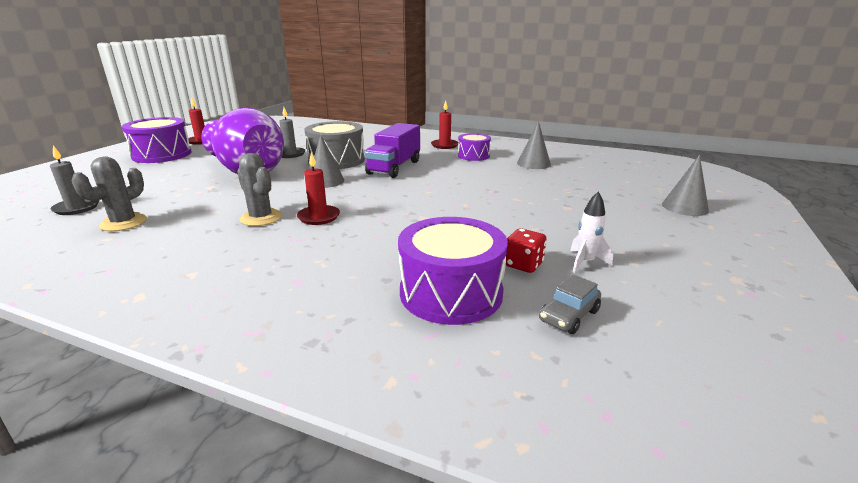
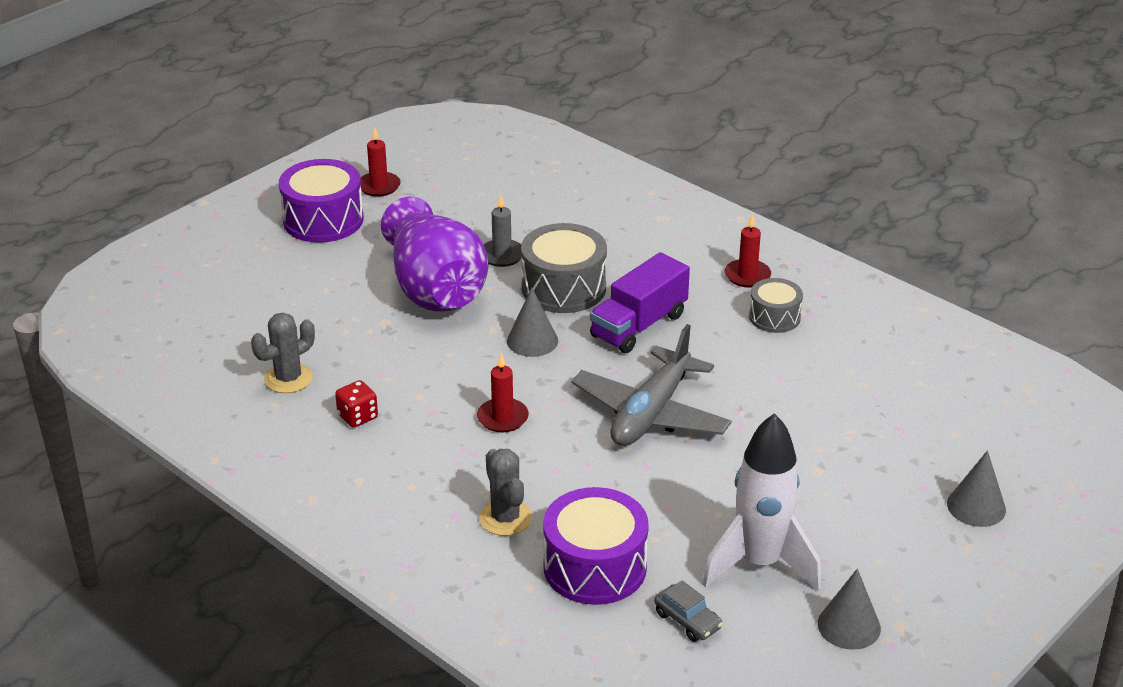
camera: 20 degrees right, 10 degrees up
(76, 208) = (234, 336): grey candle -> none
(261, 218) = (437, 404): grey cactus -> grey cactus (505, 518)
(430, 199) = (651, 413): none -> grey plane
(473, 156) = (774, 317): purple drum -> grey drum
(523, 264) = (691, 550): red dice -> red dice (357, 416)
(533, 163) = (852, 359): grey cone -> grey cone (849, 626)
(569, 316) = (687, 621): grey car -> grey car turned 105 degrees counterclockwise
(585, 262) = (760, 563): white rocket -> white rocket, size x2.29

